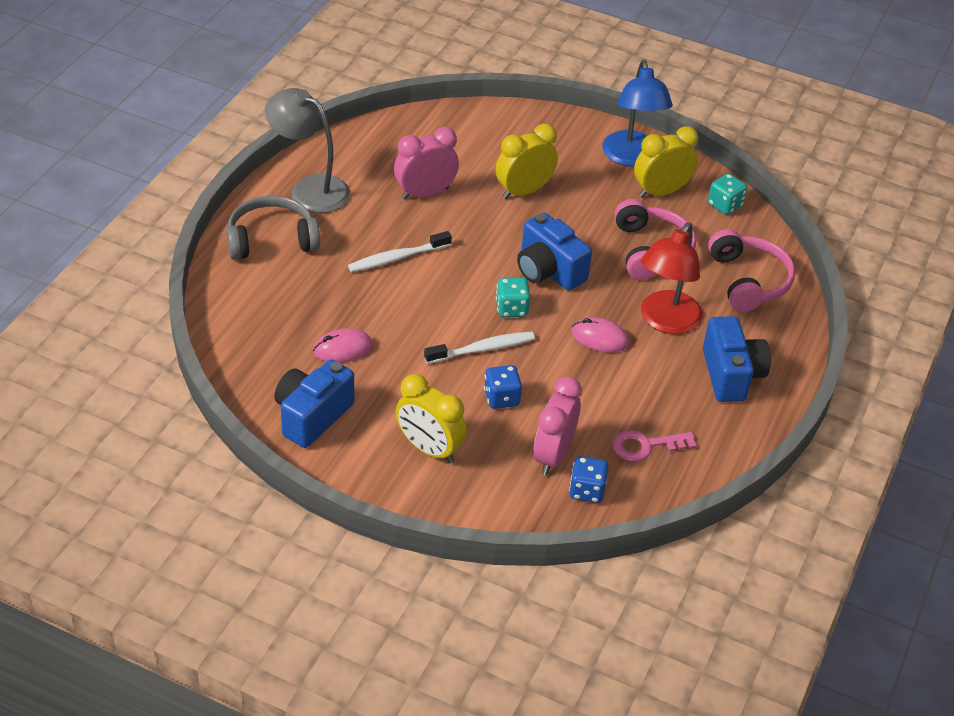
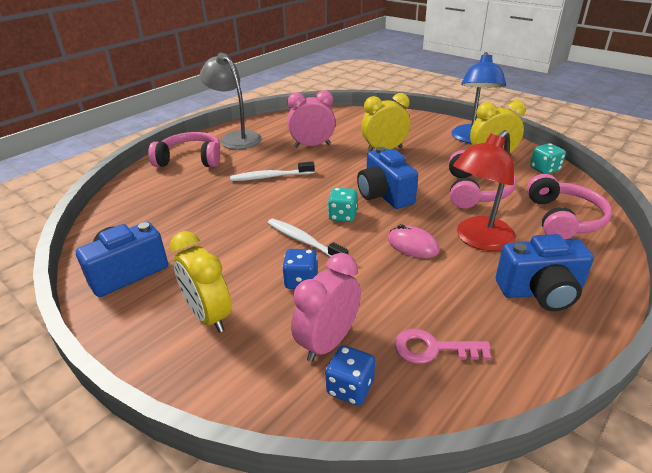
camera: 20 degrees right, 10 degrees down
(271, 239) = (190, 159): grey headphones -> pink headphones
(343, 349) = (190, 227): pink mouse -> none
(482, 349) = (304, 241): white toothbrush -> white toothbrush turned 135 degrees counterclockwise
(731, 375) = (540, 292): blue camera -> blue camera turned 75 degrees clockwise

